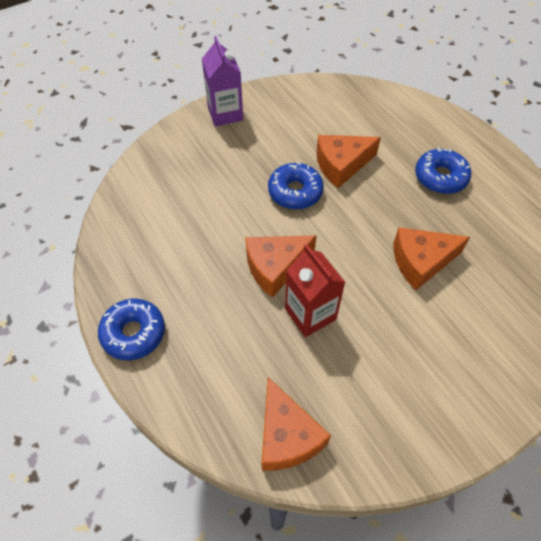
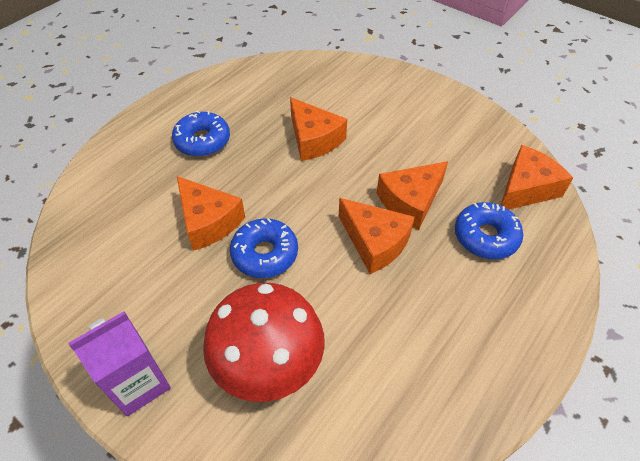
camera: 110 degrees left, 5 degrees down
(133, 333) = (524, 343): blue donut -> blue donut (485, 237)
(205, 174) = (268, 363): none -> red mushroom
(310, 314) = (410, 201): red carton -> orange cheese

